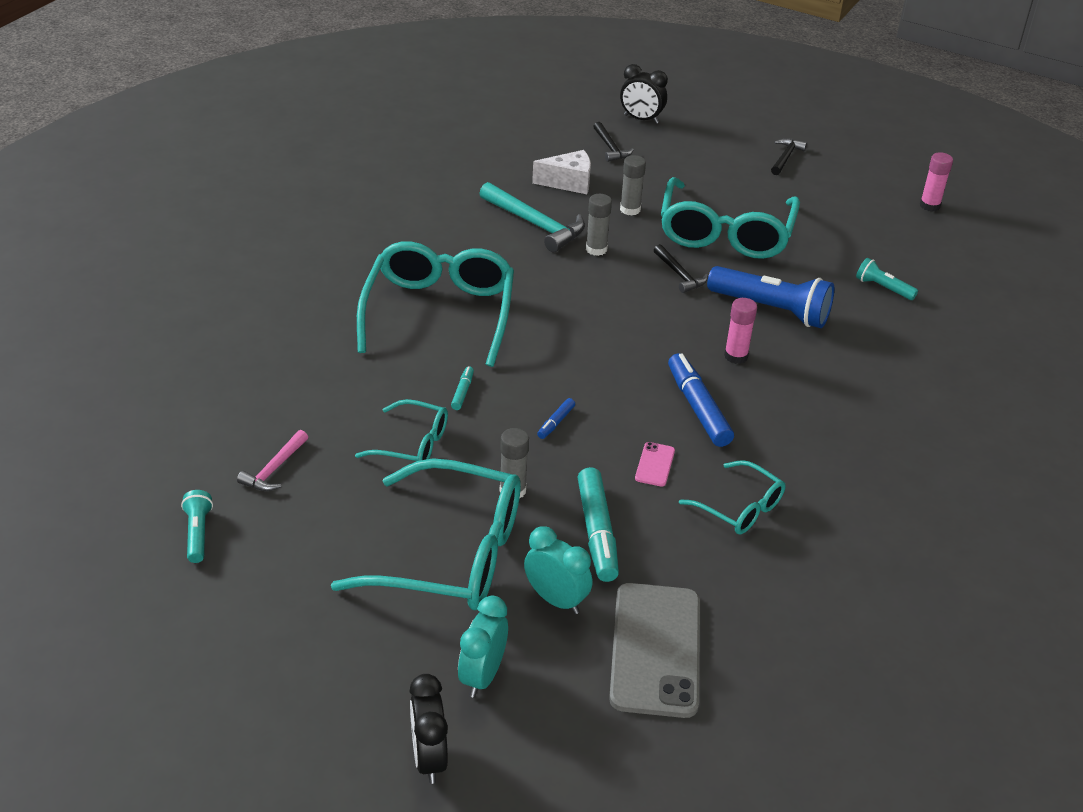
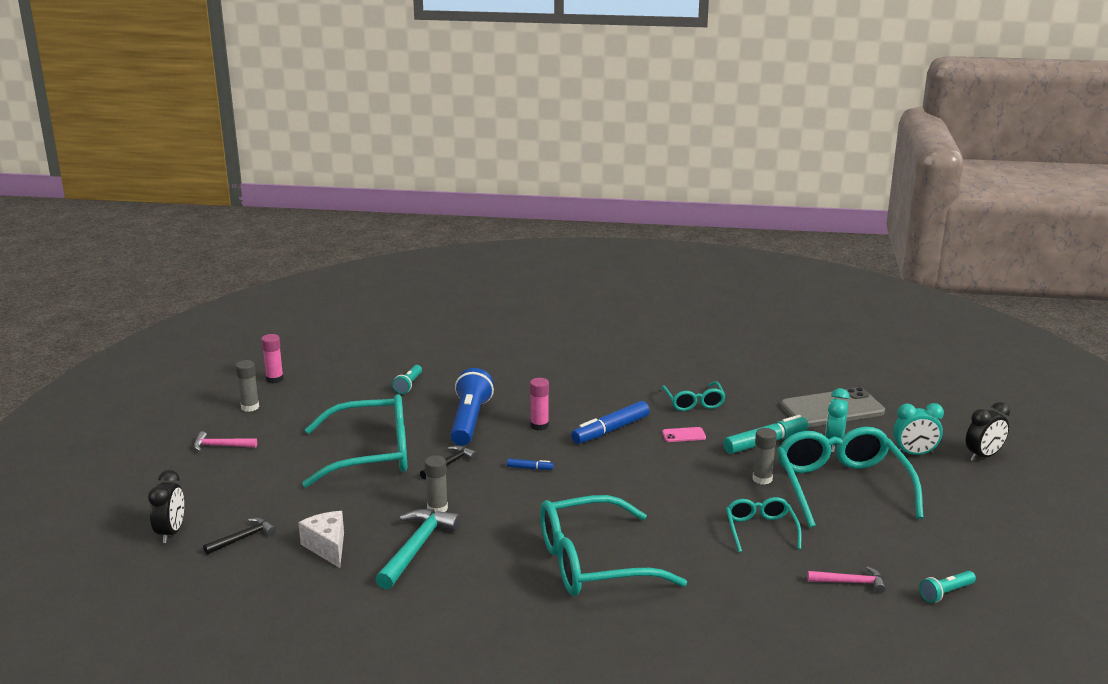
camera: 110 degrees left, 15 degrees down
(462, 392) = (683, 524): turquoise marker -> none
(556, 422) = (678, 478): blue marker -> blue marker (530, 468)
(630, 209) = (359, 505): grey glue stick -> grey glue stick (250, 407)
(740, 508) = (694, 402): turquoise glasses -> turquoise glasses turned 150 degrees clockwise
(785, 158) = (221, 446): black hammer -> pink hammer

